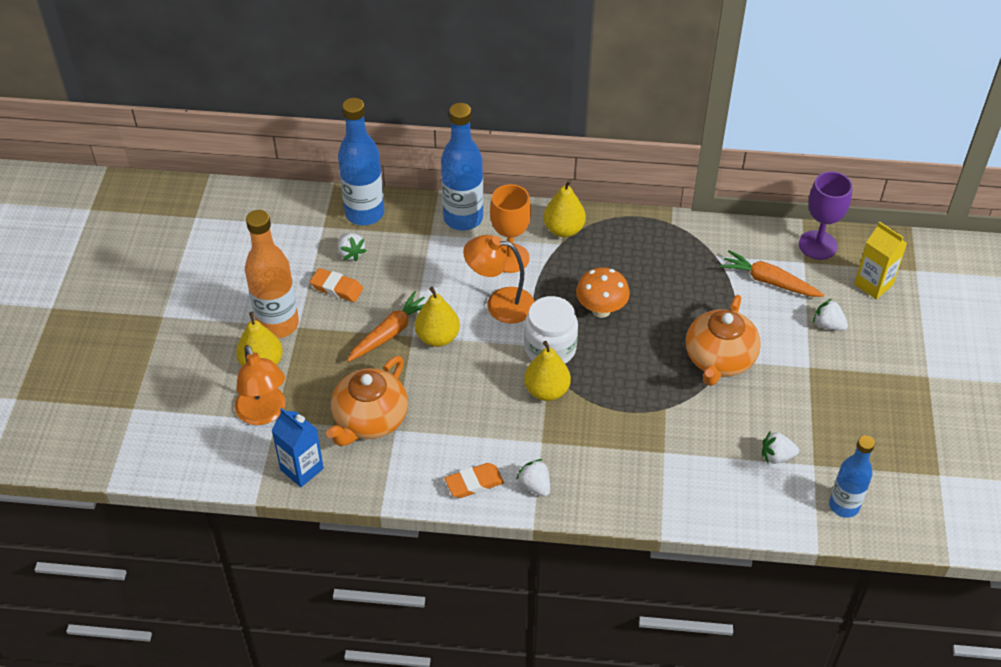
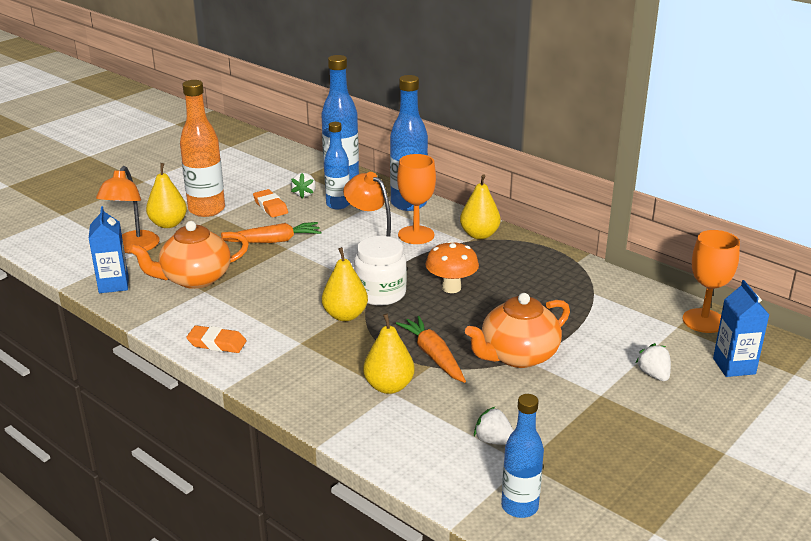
camera: 35 degrees right, 20 degrees down
(398, 252) = (338, 205): none -> blue bottle
(437, 337) = (304, 255): yellow pear -> yellow pear (389, 386)
(535, 485) = (260, 365): white strawberry -> none
(769, 281) = (627, 326): orange carrot -> orange carrot (433, 356)
(818, 245) = (703, 321): purple goblet -> orange goblet
(873, 284) = (734, 366): yellow carton -> blue carton

